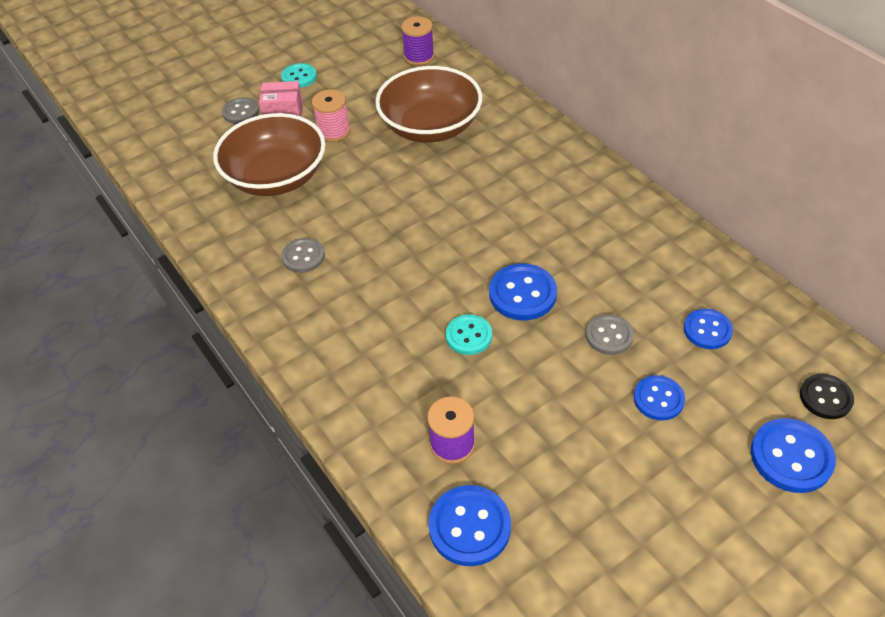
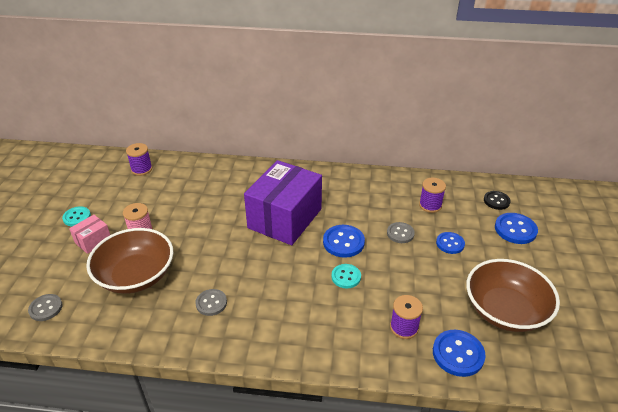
camera: 50 degrees left, 10 degrees down
(241, 112) = (61, 257): grey button -> grey button (46, 308)
(430, 126) = (195, 198): brown bowl -> brown bowl (505, 310)
(494, 216) = (285, 218): none -> purple box
(707, 330) = (430, 205): blue button -> purple spool

